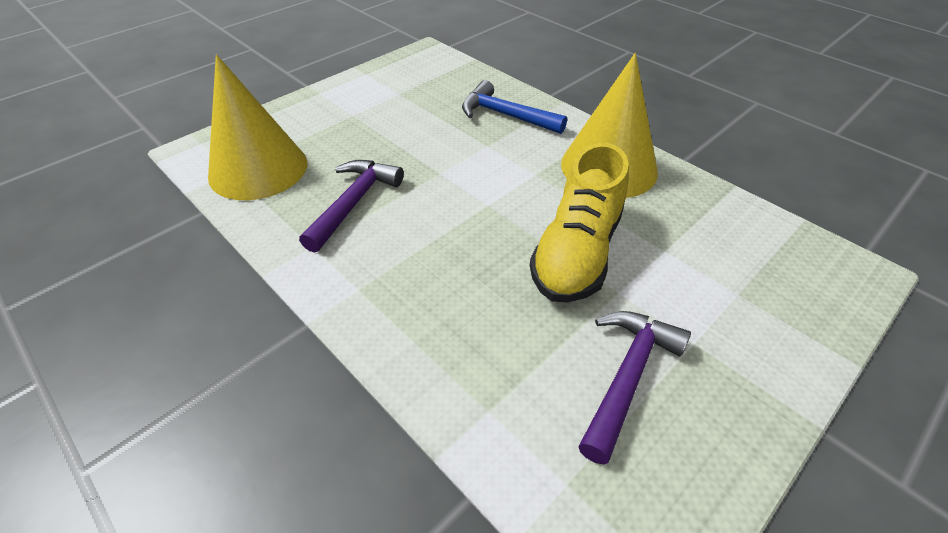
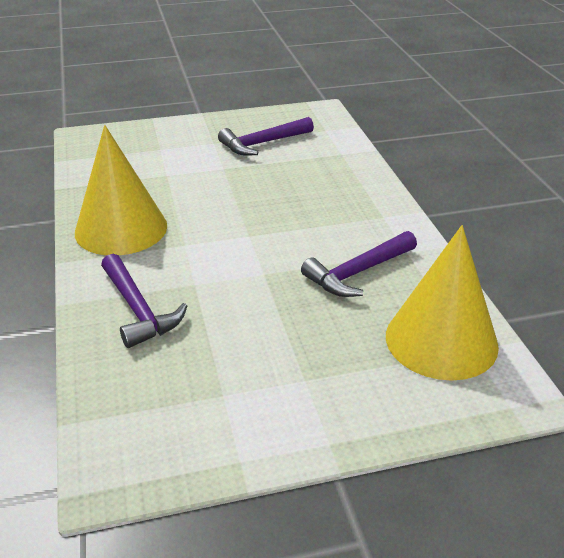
camera: 150 degrees left, 10 degrees down
(505, 115) = (138, 310): blue hammer -> purple hammer
(577, 252) = (222, 190): yellow shoe -> none

